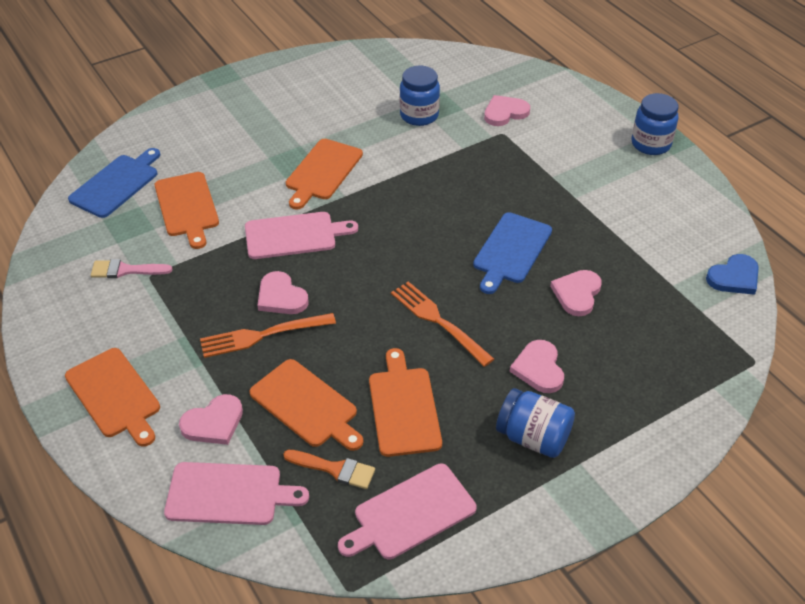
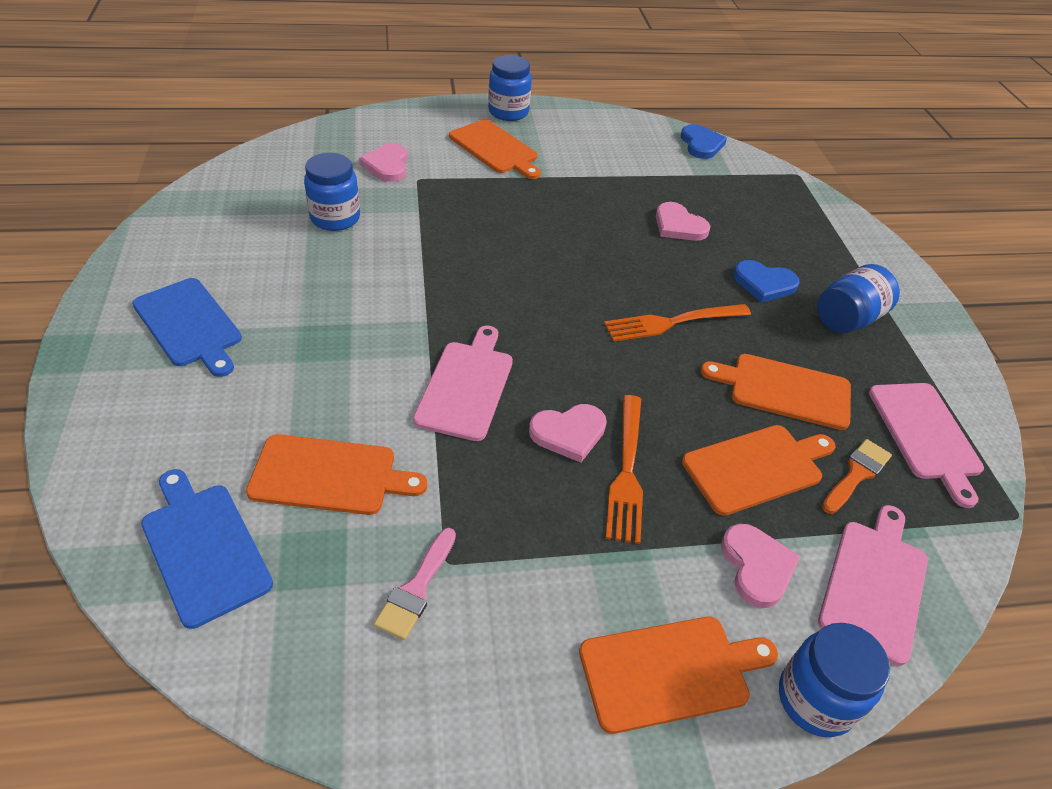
camera: 70 degrees left, 0 degrees up
(122, 472) = (815, 699): none -> blue jar
(322, 172) = (368, 323): orange cutting board -> orange cutting board (495, 149)
(511, 250) = (598, 240): blue cutting board -> blue cutting board (189, 325)
(539, 368) = (764, 283): pink heart -> blue heart

